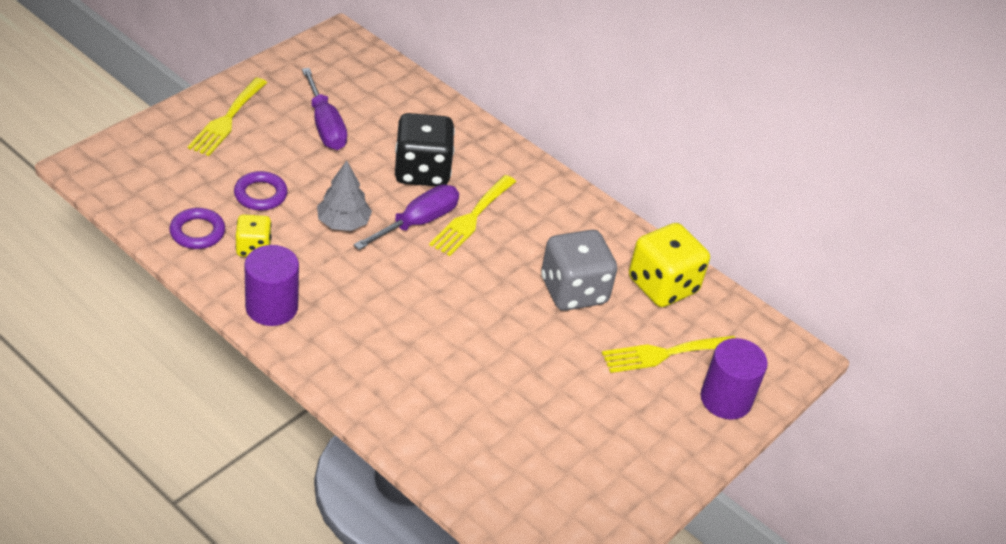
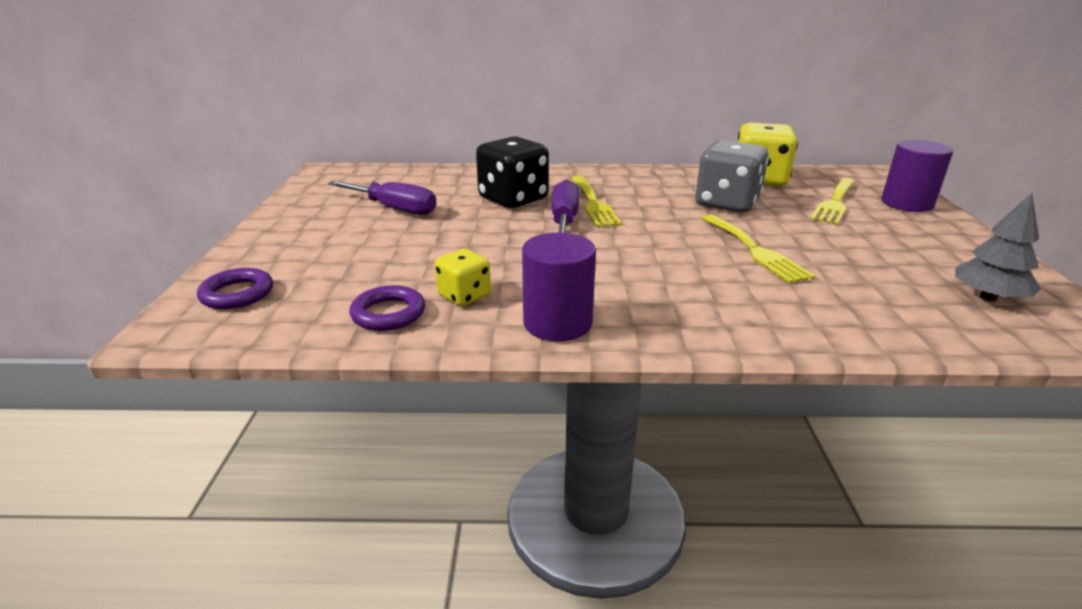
camera: 35 degrees left, 15 degrees down
(227, 120) = (296, 238): yellow fork -> yellow fork (755, 250)
(260, 194) = (408, 263): purple ring -> purple ring (237, 294)
(343, 222) = (510, 246): grey tree -> grey tree (988, 297)

